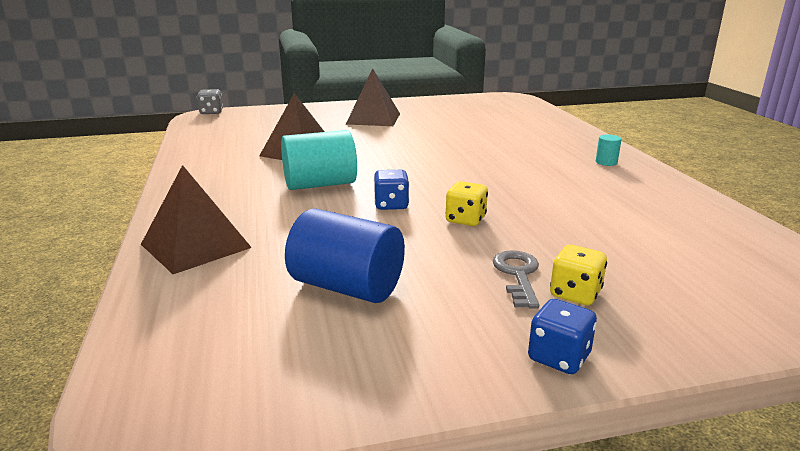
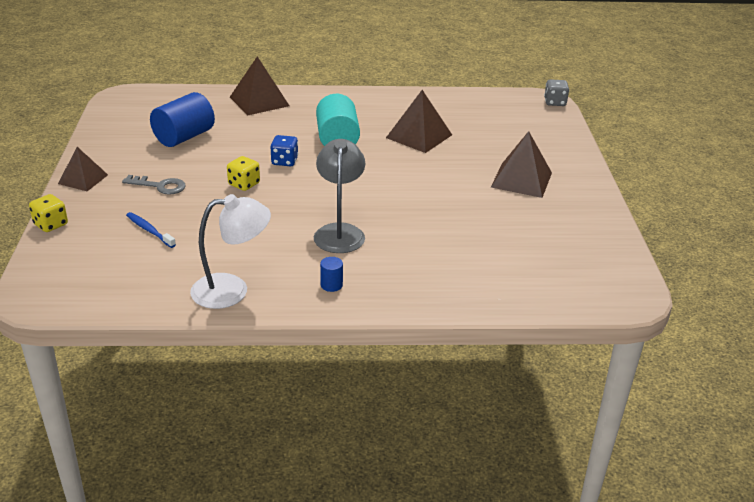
camera: 100 degrees right, 10 degrees up
(520, 167) = (339, 232): none -> grey lamp
(559, 357) = (83, 179): blue dice -> brown pyramid
(575, 294) = (127, 198): yellow dice -> yellow dice (51, 224)
(606, 162) = (331, 285): turquoise cylinder -> blue cylinder
(631, 258) = (149, 230): none -> blue toothbrush
(671, 196) = (232, 290): none -> white lamp

